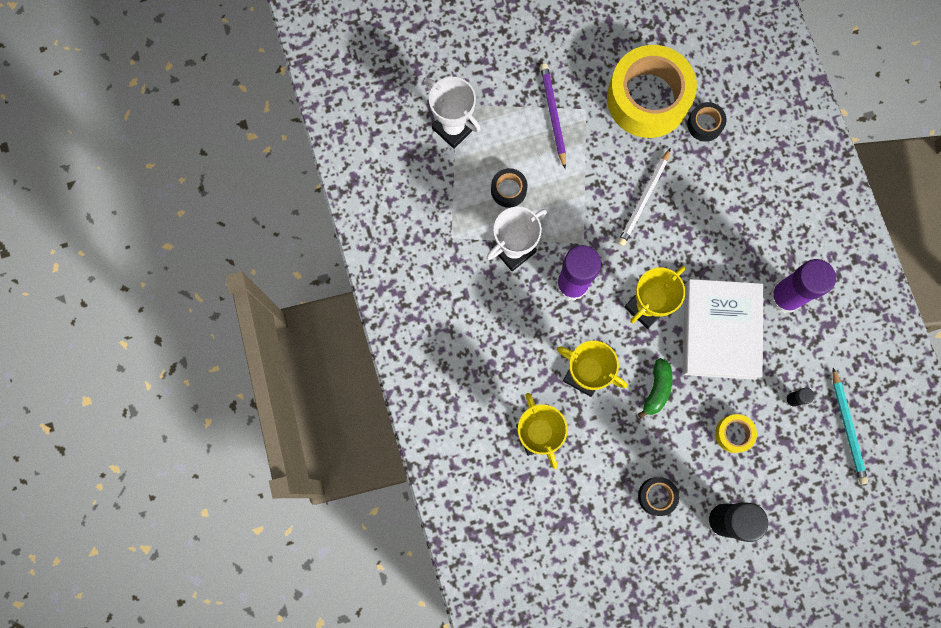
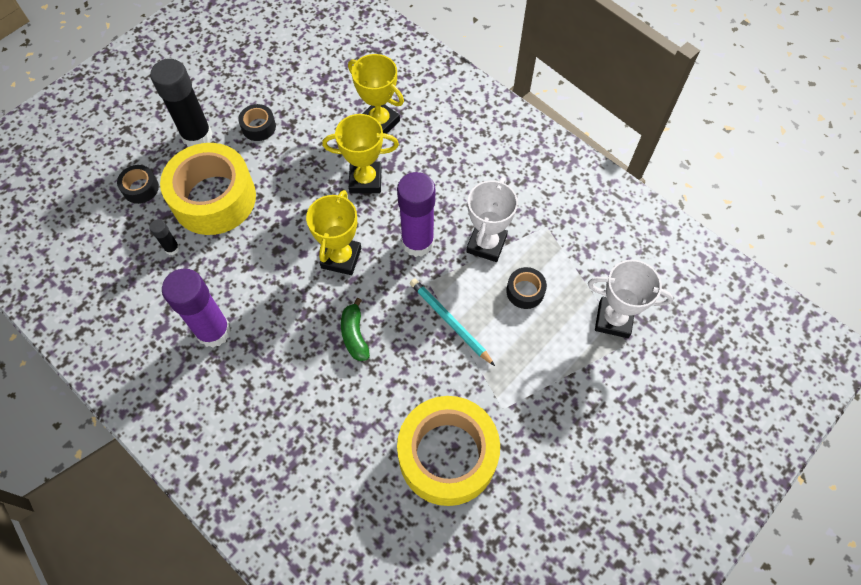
camera: 150 degrees right, 15 degrees down
(553, 115) = (530, 384): purple pencil -> none
(643, 199) = (395, 350): white pencil -> none
(656, 389) = (297, 199): green banana -> green banana (355, 335)
(705, 124) = (373, 460): black tape -> black tape (140, 188)
(720, 331) = (263, 271): white book -> none
(733, 434) = (214, 198): yellow tape -> yellow tape, size x2.33
(847, 428) = (111, 251): turquoise pencil -> turquoise pencil (450, 322)

